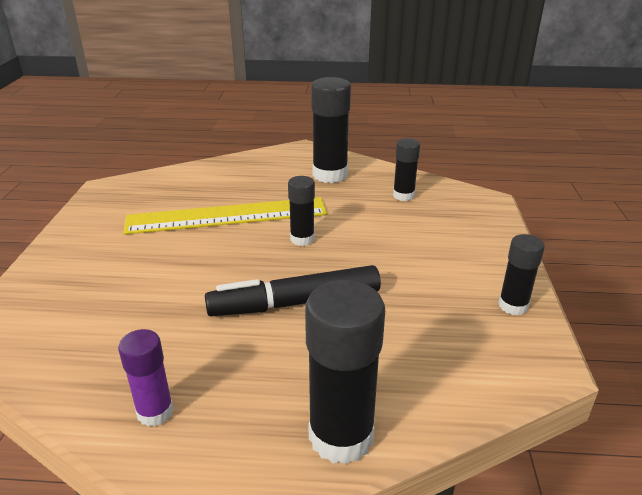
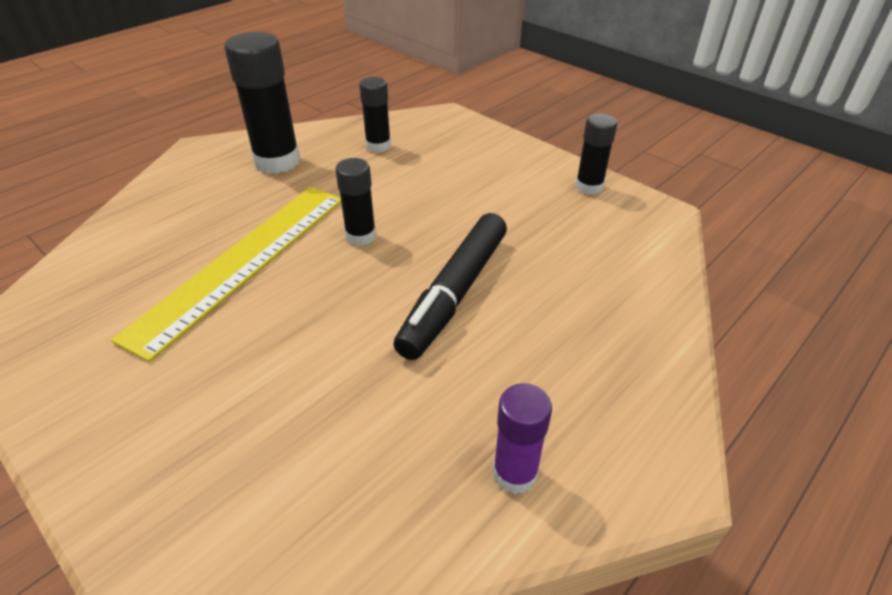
camera: 50 degrees left, 10 degrees up
(341, 436) = (652, 357): black glue stick -> none

